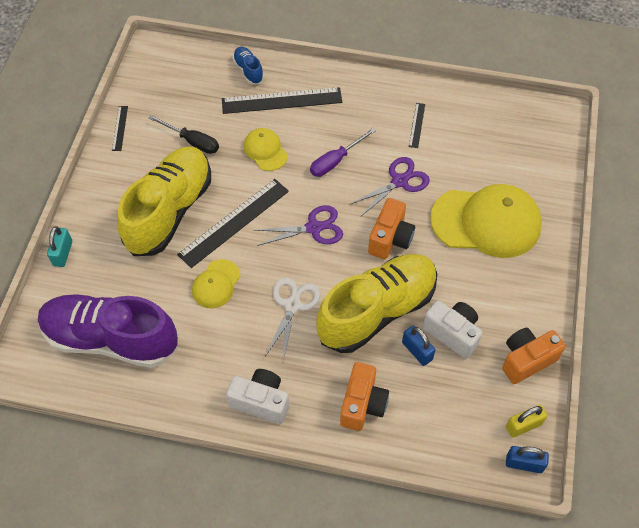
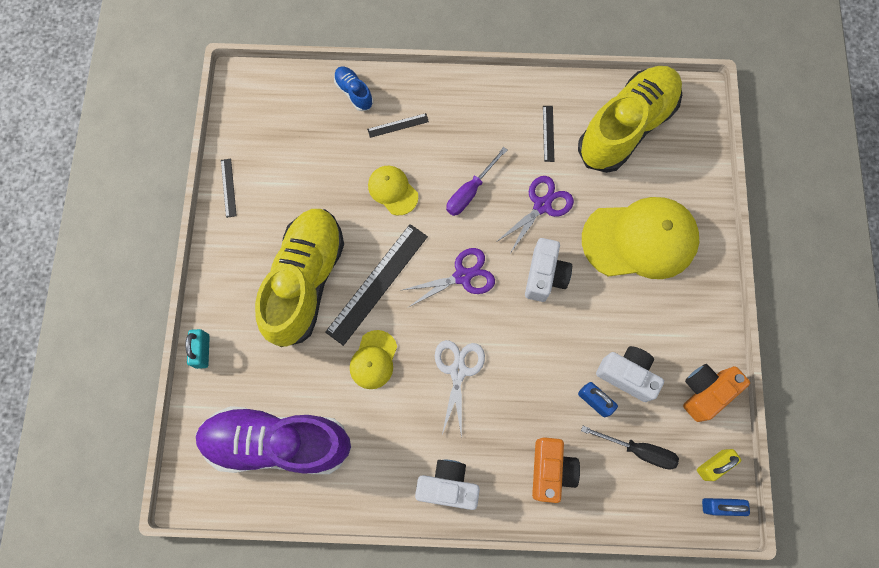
camera: 10 degrees left, 15 degrees up
(192, 141) = (311, 192): black screwdriver -> black screwdriver (638, 450)
(281, 100) = (398, 125): black ruler -> black ruler, size x0.47
(377, 311) = (546, 362): yellow shoe -> yellow shoe (626, 127)
(390, 239) = (544, 276): orange camera -> white camera

